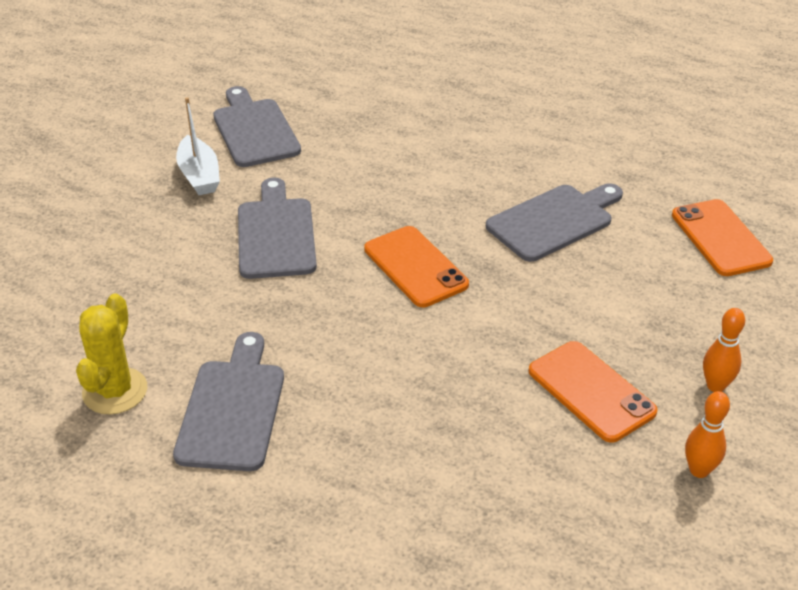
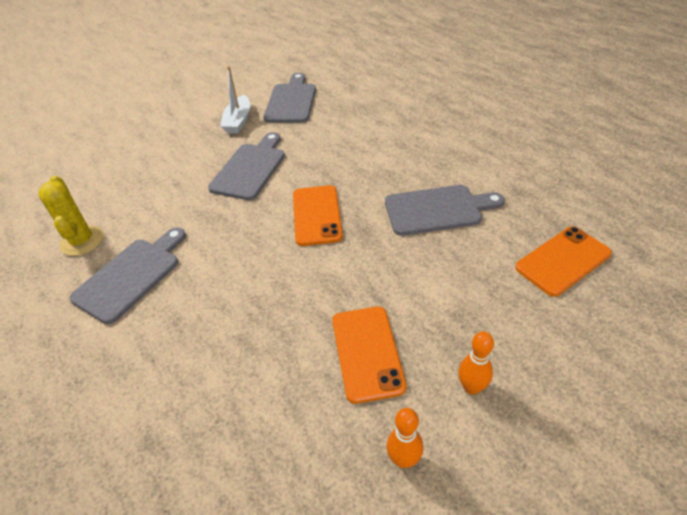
camera: 30 degrees right, 5 degrees up
(115, 391) = (82, 241): yellow cactus -> yellow cactus turned 60 degrees counterclockwise
(720, 238) = (563, 261): orange phone -> orange phone turned 45 degrees clockwise

